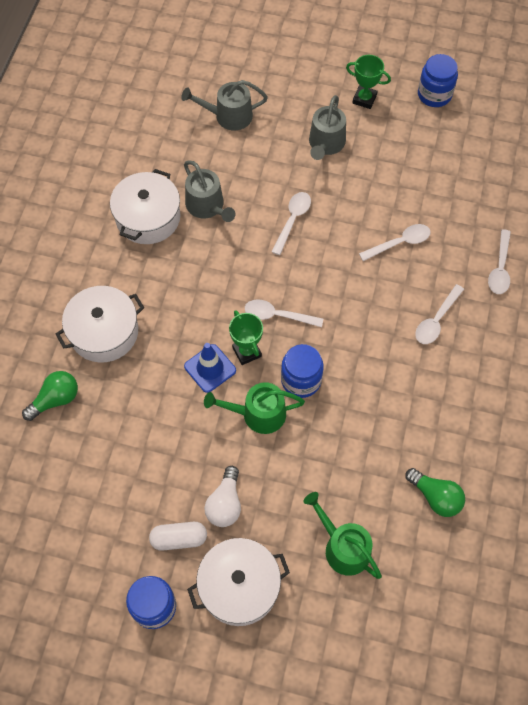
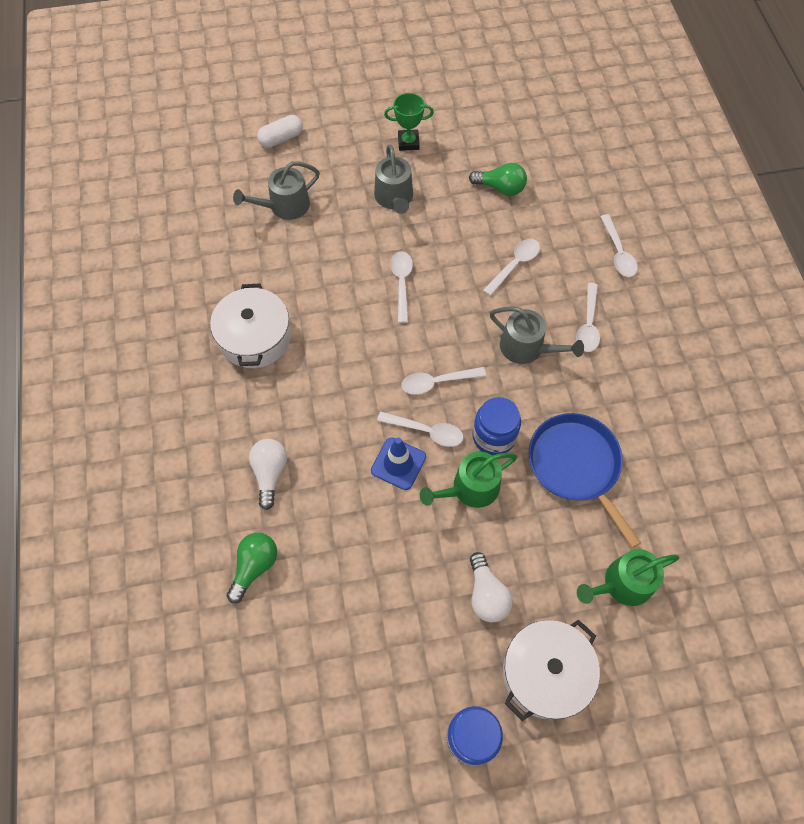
camera: 25 degrees left, 0 degrees up
(104, 332) = (270, 473): white pot -> white light bulb
(179, 539) = (459, 653): white capsule -> white capsule (281, 138)
(207, 206) = (310, 302): grey watering can -> grey watering can (527, 348)
(247, 352) = (426, 431): green trophy -> white spoon
(343, 547) = (623, 584): green watering can -> green watering can turned 45 degrees counterclockwise
(357, 434) = (576, 466): none -> blue pan
(434, 95) = (471, 115): blue jar -> none
(435, 497) = (680, 494): green light bulb -> green light bulb (500, 188)

